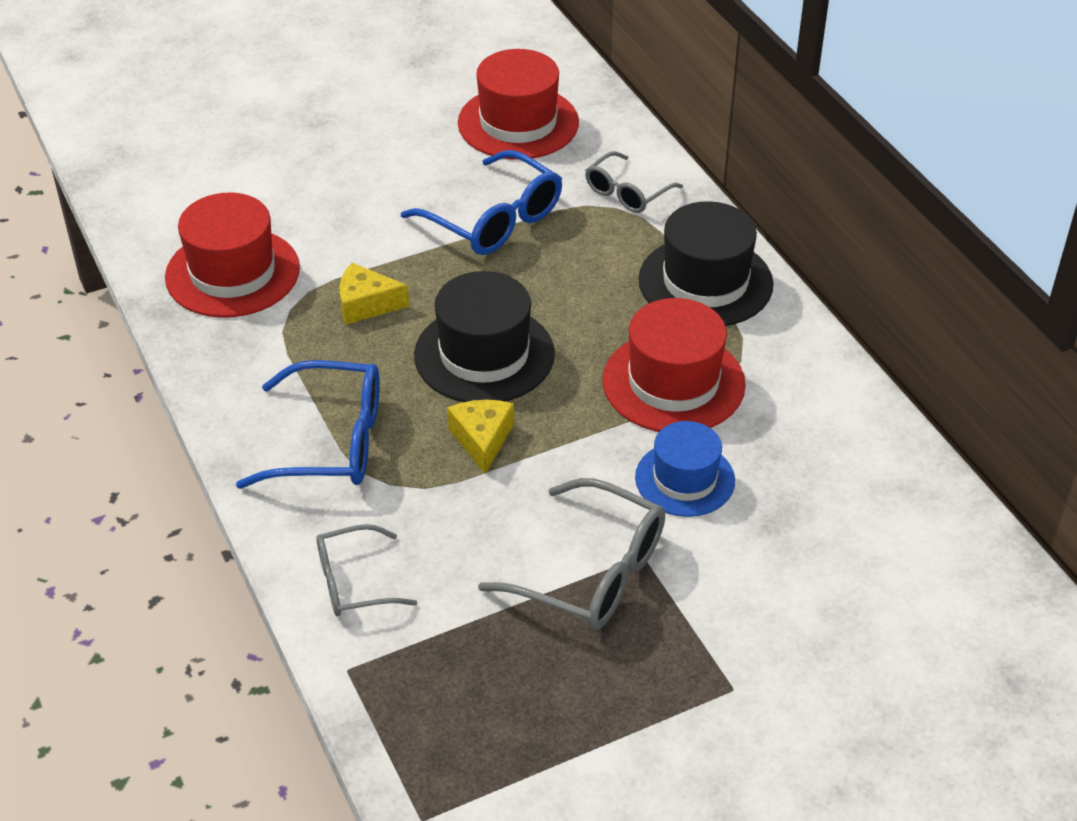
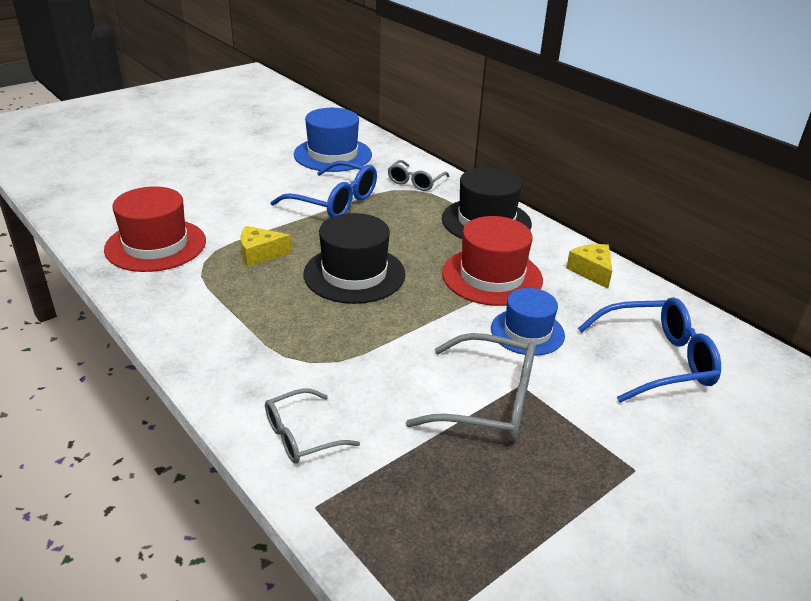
camera: 15 degrees left, 10 degrees down
(332, 442) = (256, 339): blue glasses -> blue glasses (657, 360)
(482, 439) = (371, 325): yellow cheese -> yellow cheese (591, 271)
(518, 123) = (333, 154): red hat -> blue hat

